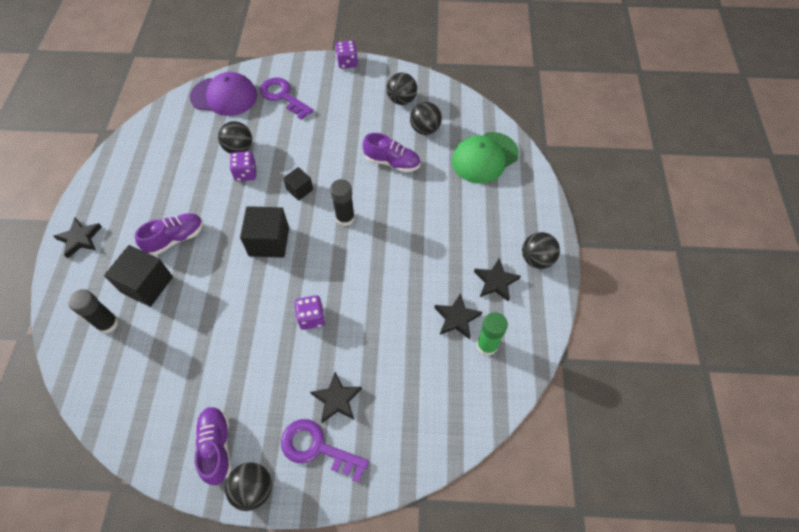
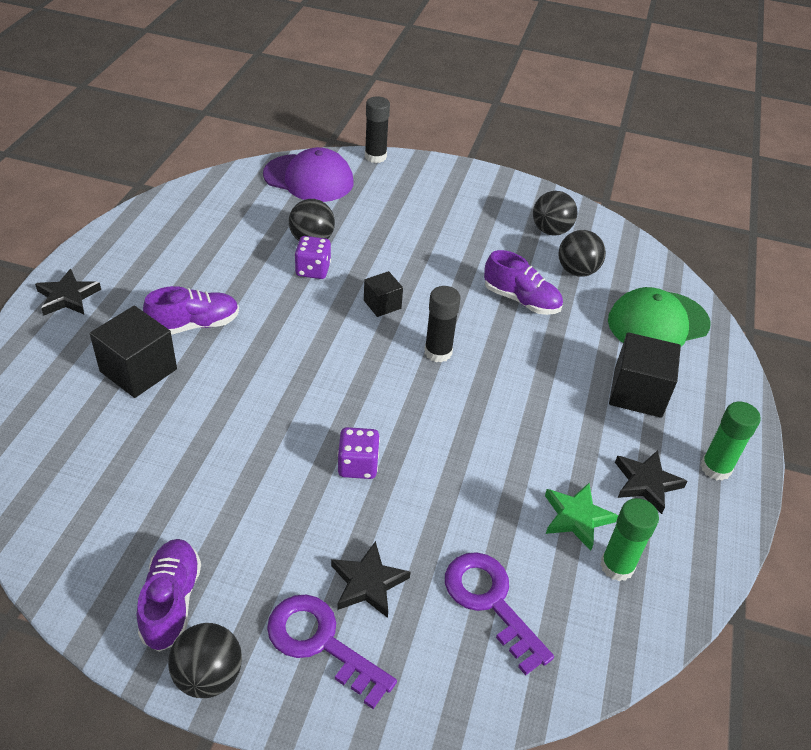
camera: 10 degrees right, 15 degrees down
(108, 323) = (69, 405): black glue stick -> black glue stick (375, 156)
(269, 241) = (322, 357): black cube -> black cube (637, 393)
(283, 96) = (387, 194): purple key -> purple key (490, 602)
(347, 62) = (485, 174): purple dice -> none
(457, 318) = (576, 517): black star -> green star
(536, 259) = (715, 468): black ball -> green glue stick

